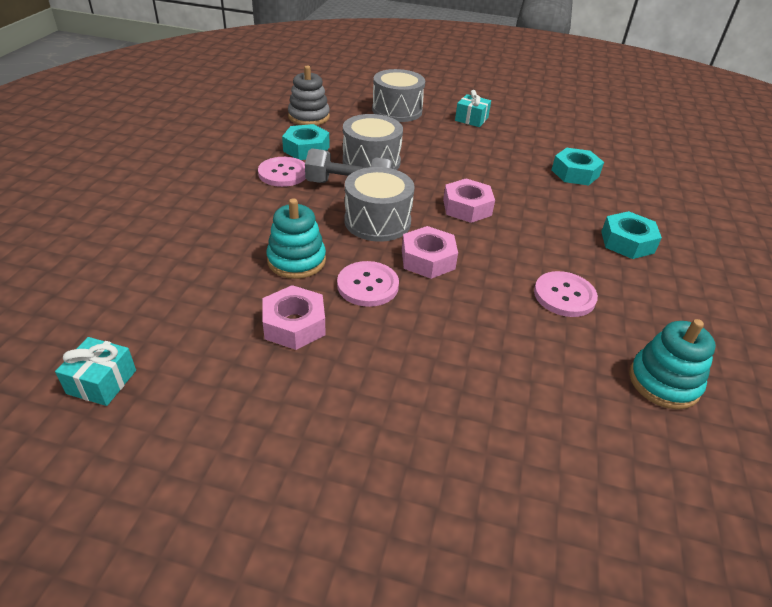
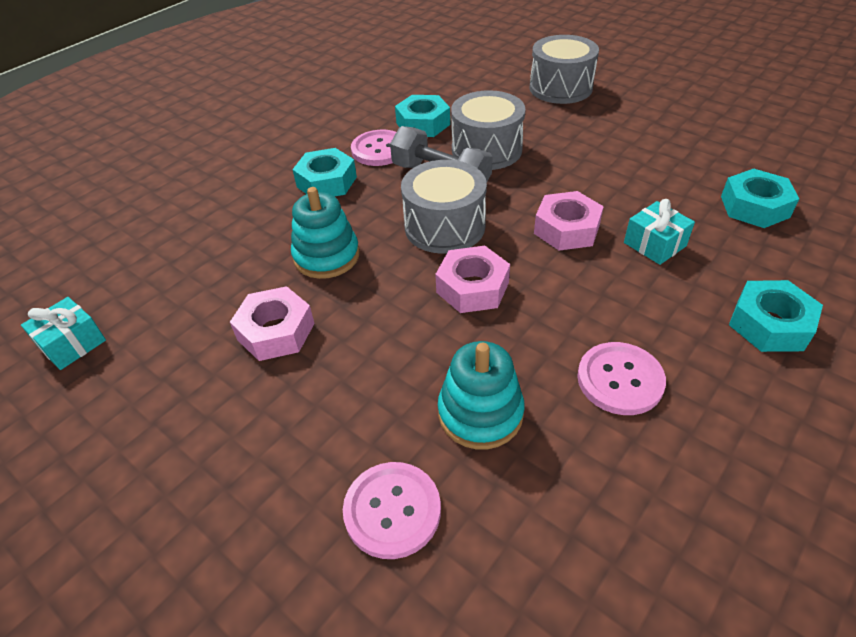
camera: 30 degrees right, 5 degrees up
(254, 204) = (326, 182): none -> turquoise nut
(309, 117) = (451, 85): grey stacking toy -> none
(368, 285) = (382, 304): pink button -> pink button (392, 510)
(471, 119) = (651, 110): turquoise gift -> turquoise gift (654, 244)
(664, 382) = (685, 550): turquoise stacking toy -> turquoise stacking toy (480, 413)

